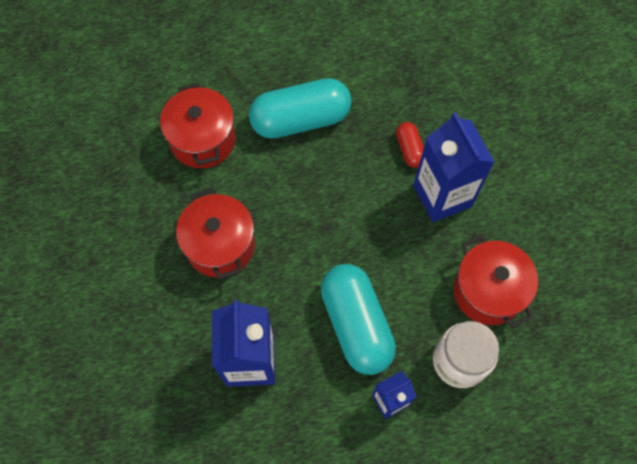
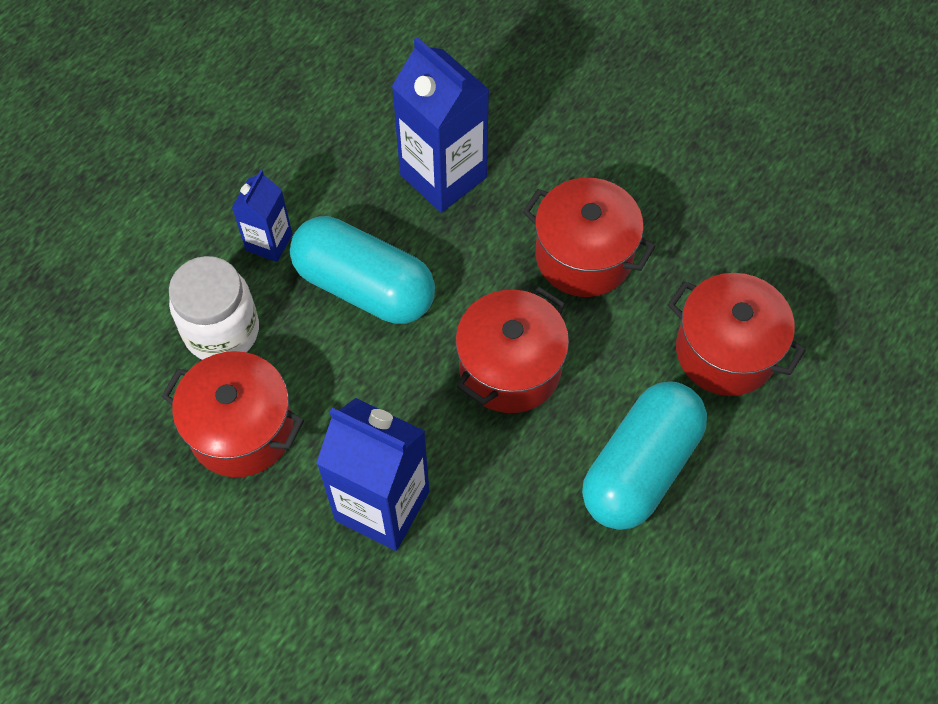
camera: 140 degrees right, 5 degrees down
(318, 215) = (510, 368): none -> red pot
(409, 149) = (471, 536): red capsule -> none

